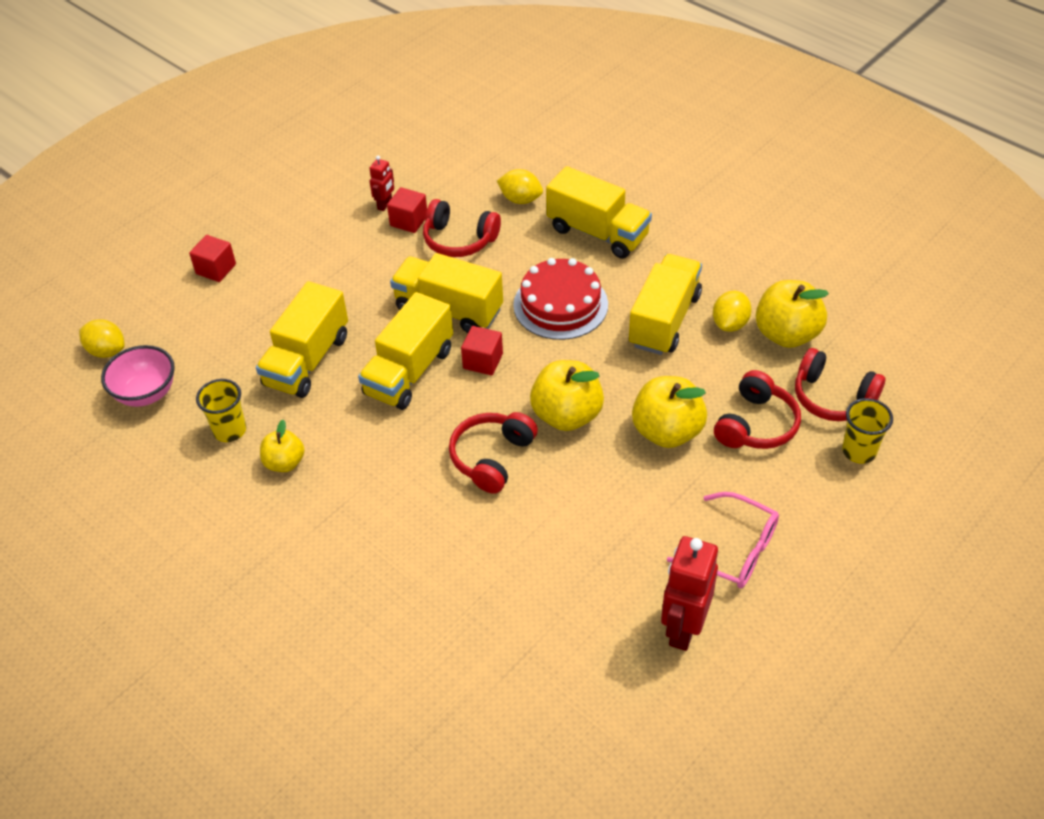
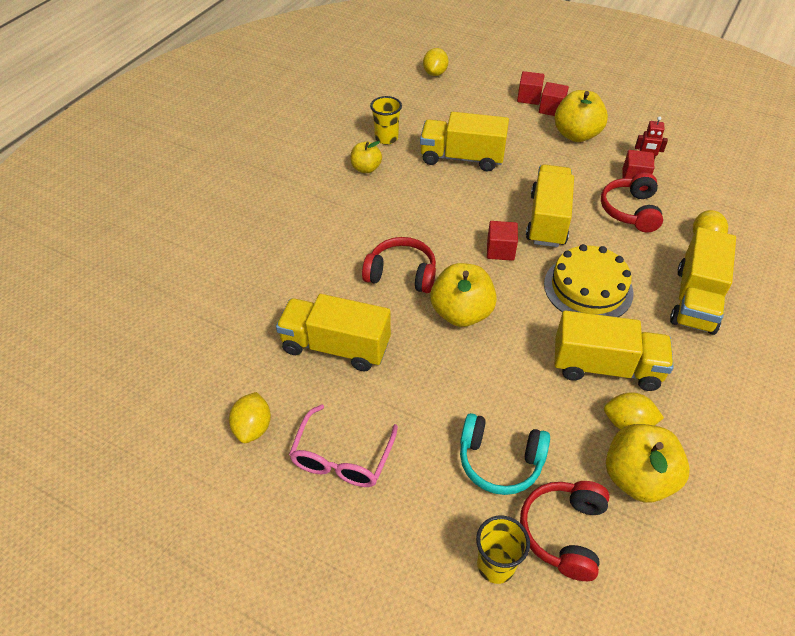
camera: 75 degrees right, 0 degrees up
(146, 393) = (405, 97): pink bowl -> none
(251, 254) = (551, 109): none -> red cube
(409, 372) = (472, 211): yellow truck -> yellow truck (336, 347)
(560, 304) = (588, 288): red cake -> yellow cake
(667, 431) = (466, 388): yellow apple -> yellow apple (576, 135)
(683, 628) = (253, 428): red robot -> yellow lemon
(756, 424) = (500, 461): red headphones -> turquoise headphones

